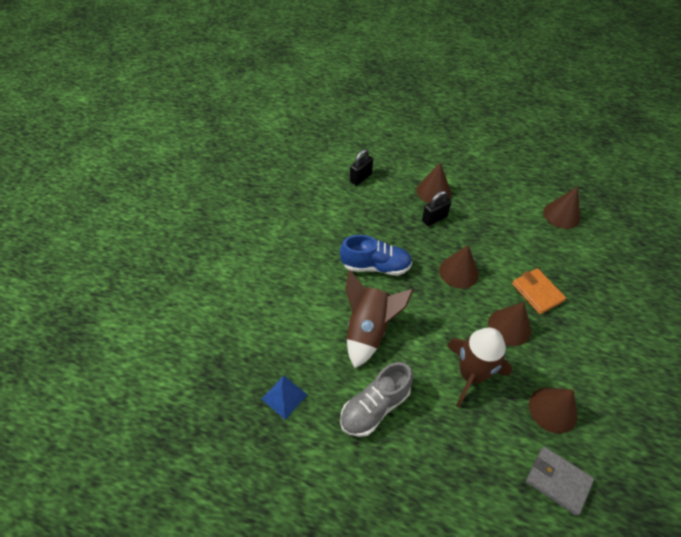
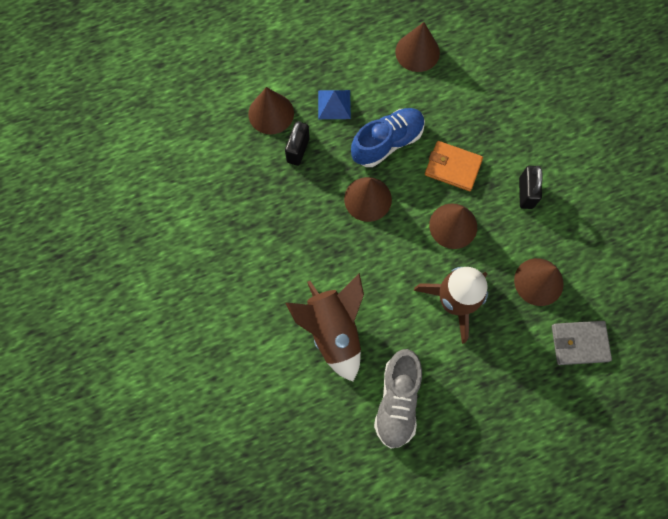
camera: 40 degrees left, 20 degrees up
(284, 396) = (312, 459): blue pyramid -> blue pyramid (334, 104)
(361, 178) = (178, 152): black padlock -> black padlock (526, 193)
(376, 266) = (284, 254): blue shoe -> blue shoe (387, 142)

